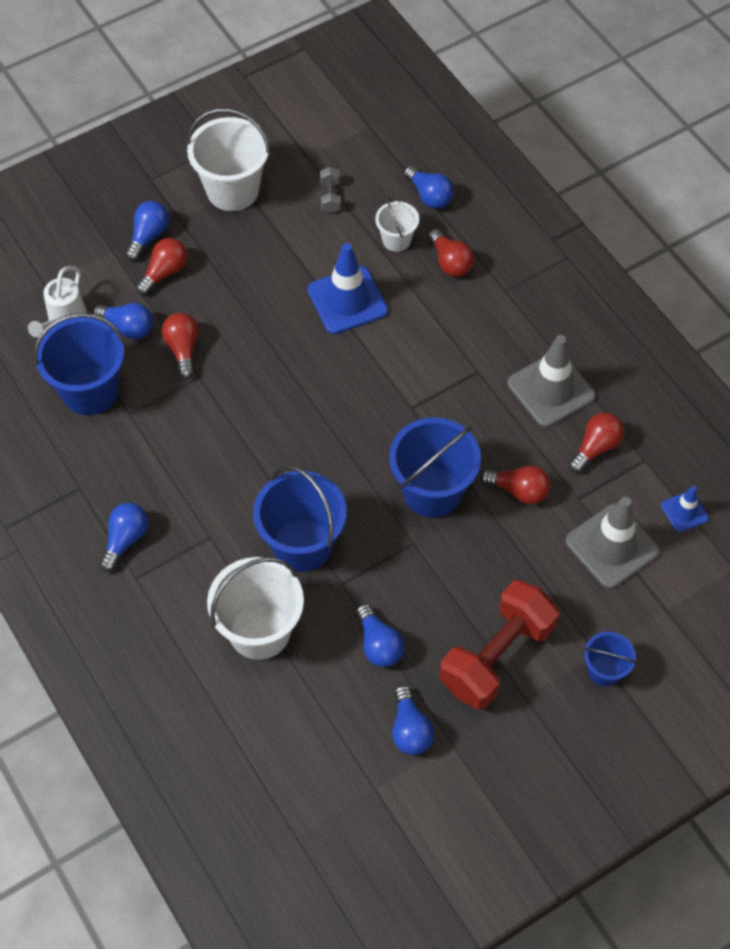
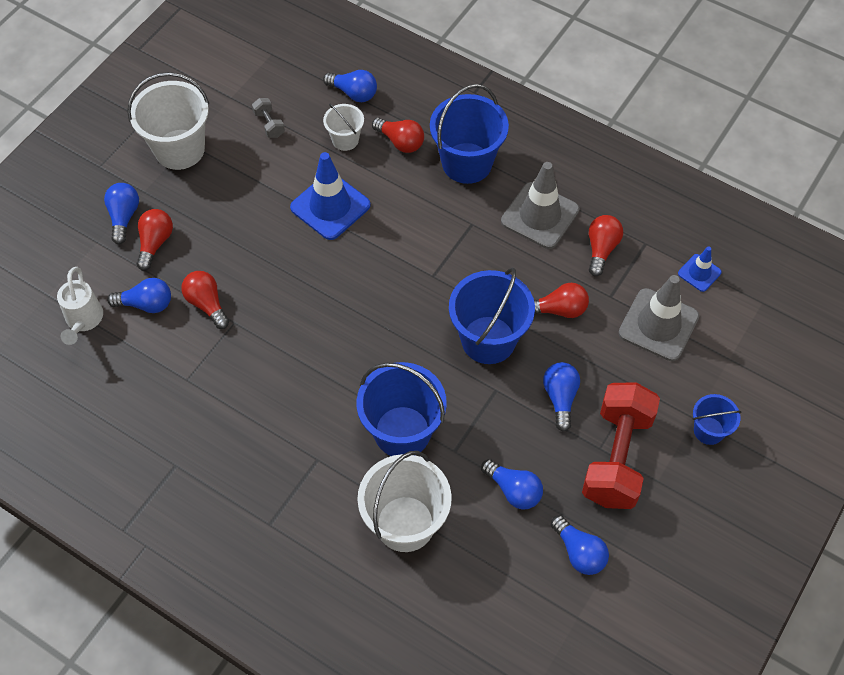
camera: 25 degrees left, 0 degrees up
(90, 391) = (140, 374): blue bucket -> blue bucket (467, 163)
(125, 540) = (242, 494): blue light bulb -> blue light bulb (560, 398)

